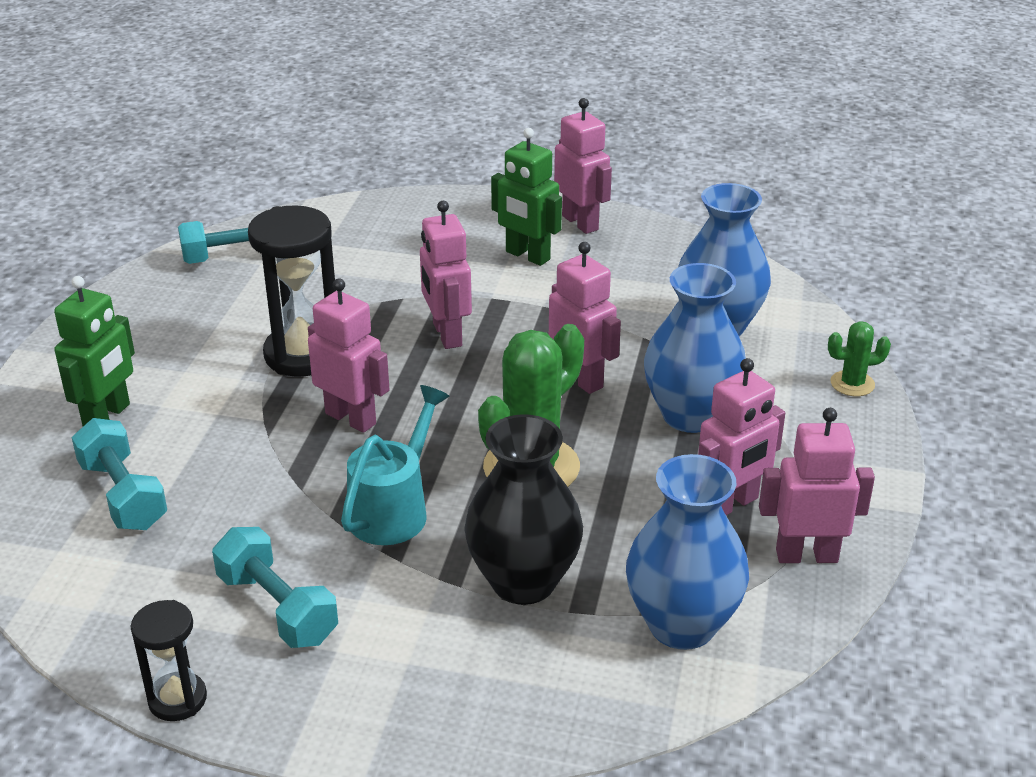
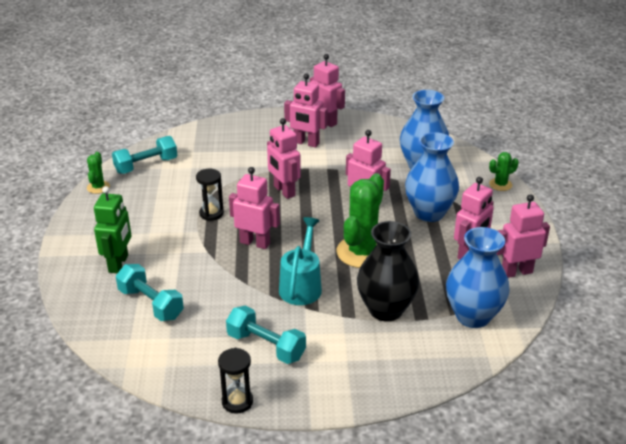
camera: 15 degrees left, 0 degrees up
(142, 281) = (98, 187): none -> green cactus
(303, 355) = (211, 213): black hourglass -> black hourglass, size x0.56
(527, 256) = (306, 143): green robot -> pink robot

